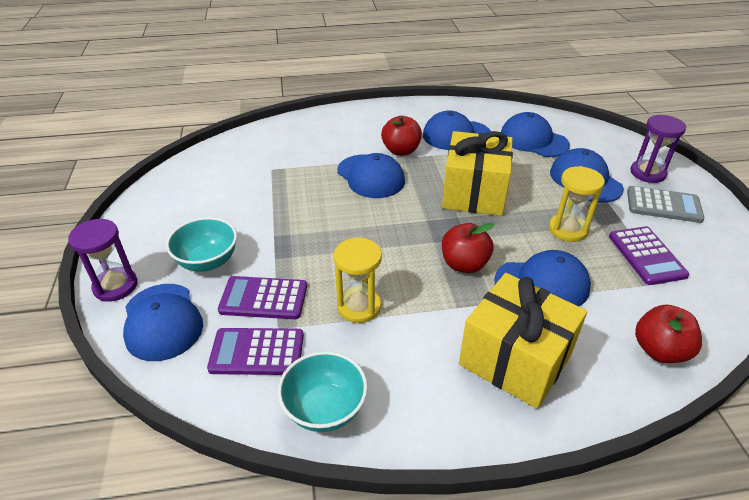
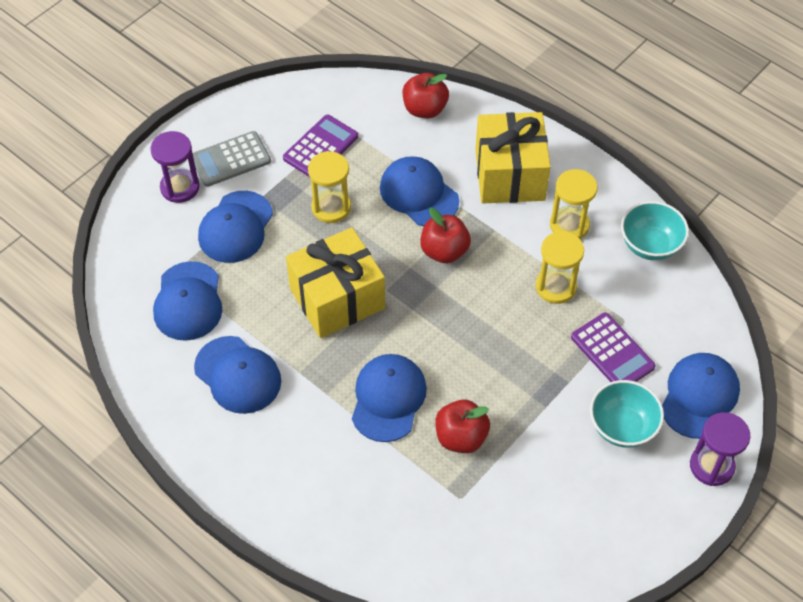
camera: 130 degrees left, 15 degrees up
(257, 352) = (655, 314): purple calculator -> none
(401, 151) = (316, 405): red apple -> red apple (461, 437)
(412, 362) = (569, 225): none -> yellow hourglass
(663, 205) = (230, 160): grey calculator -> grey calculator turned 90 degrees counterclockwise

